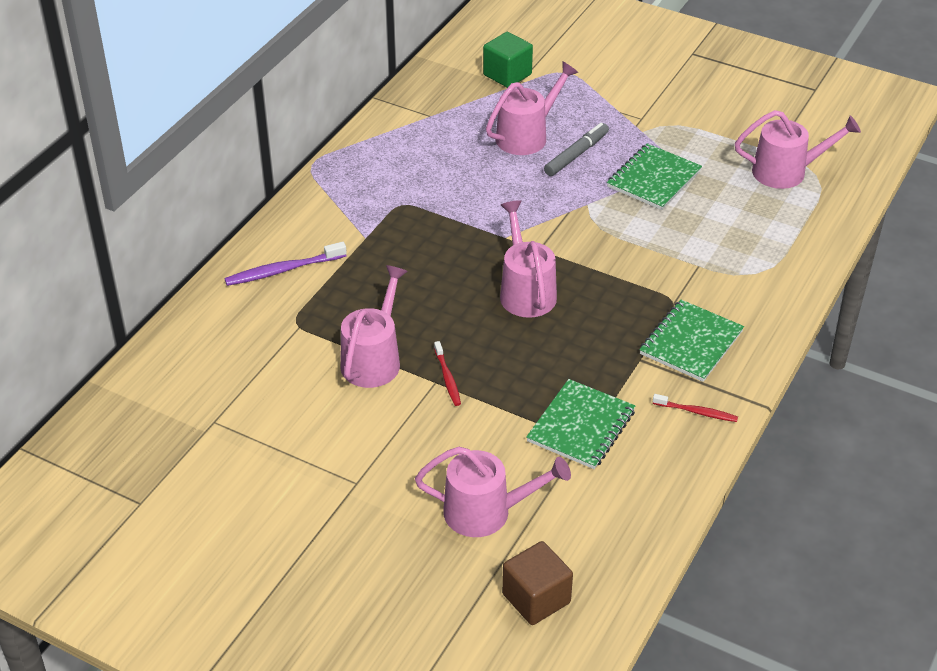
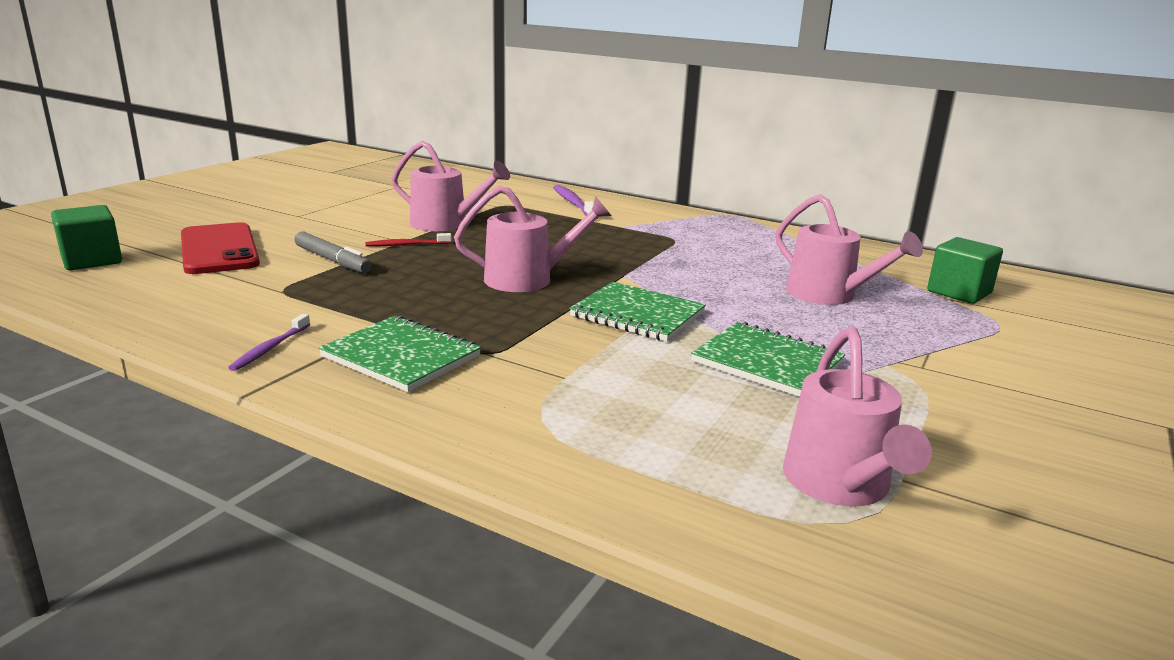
camera: 90 degrees right, 20 degrees down
(486, 512) = (219, 249): pink watering can -> red phone
(536, 598) = (92, 260): brown cube -> green cube
(576, 155) = (802, 319): grey marker -> grey marker (332, 260)
(581, 426) = (297, 290): green notebook -> green notebook (637, 315)
(696, 412) = (270, 348): red toothbrush -> purple toothbrush

